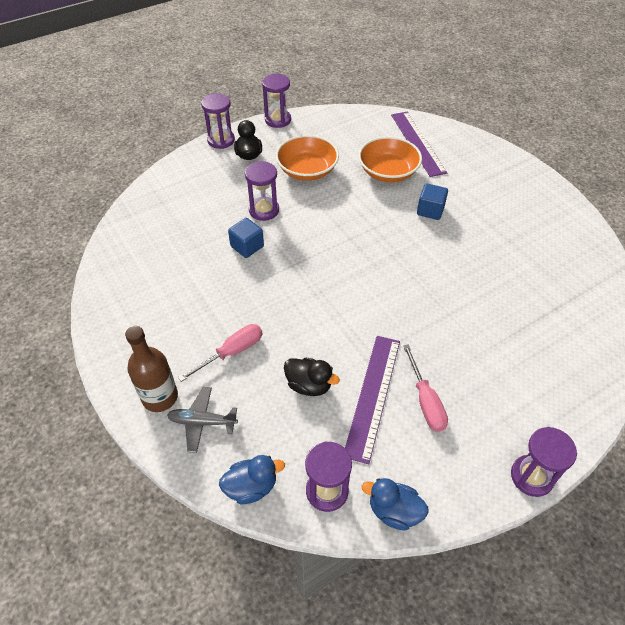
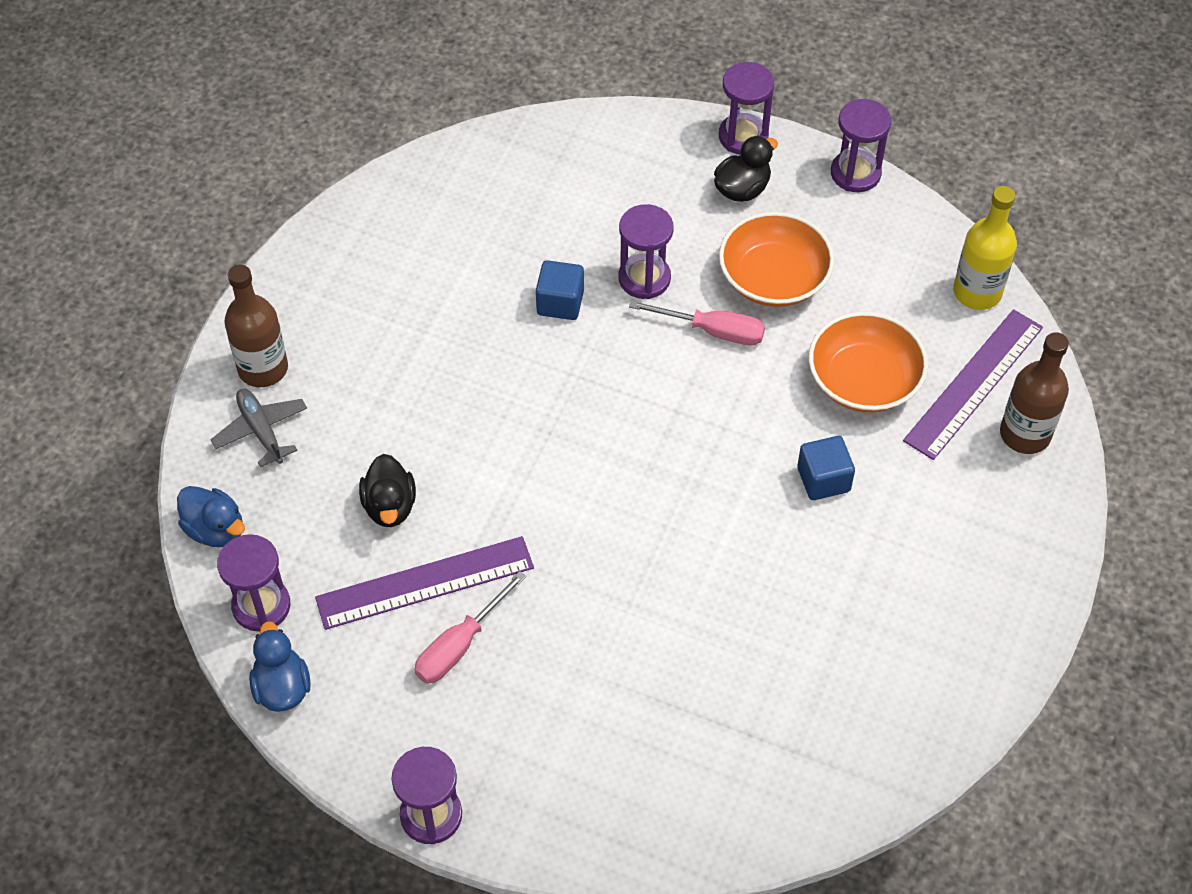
camera: 55 degrees right, 5 degrees up
(232, 352) = (377, 397): pink screwdriver -> pink screwdriver (713, 331)
(373, 119) = (977, 292): none -> yellow bottle
(455, 142) = (1025, 434): none -> brown bottle

